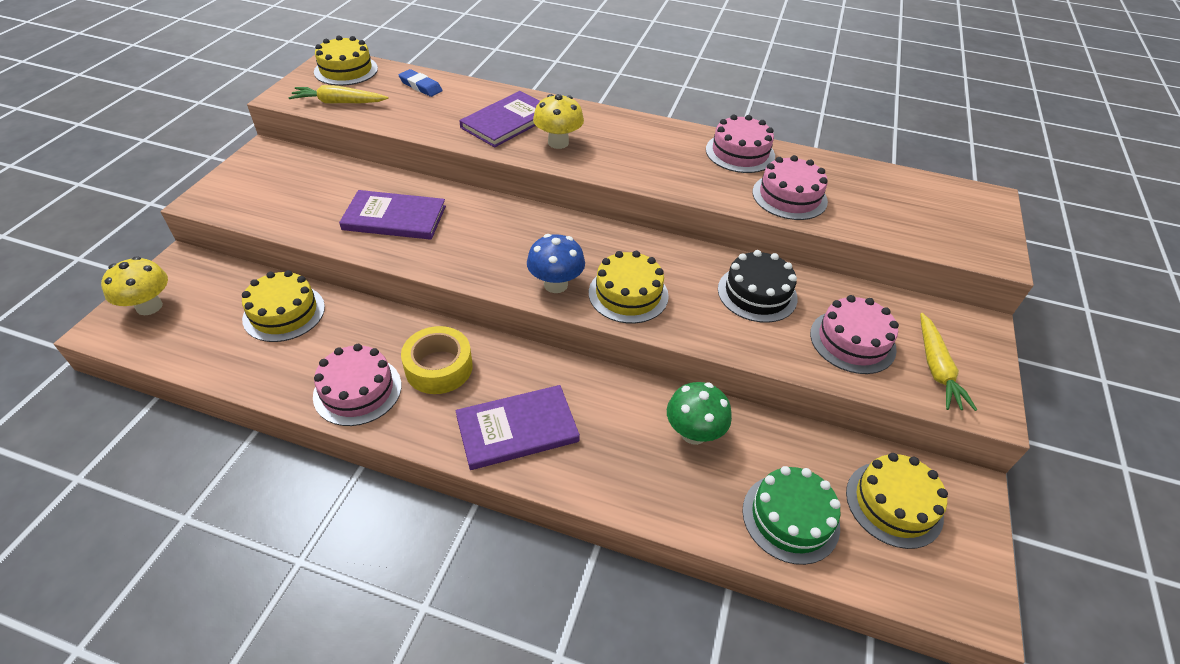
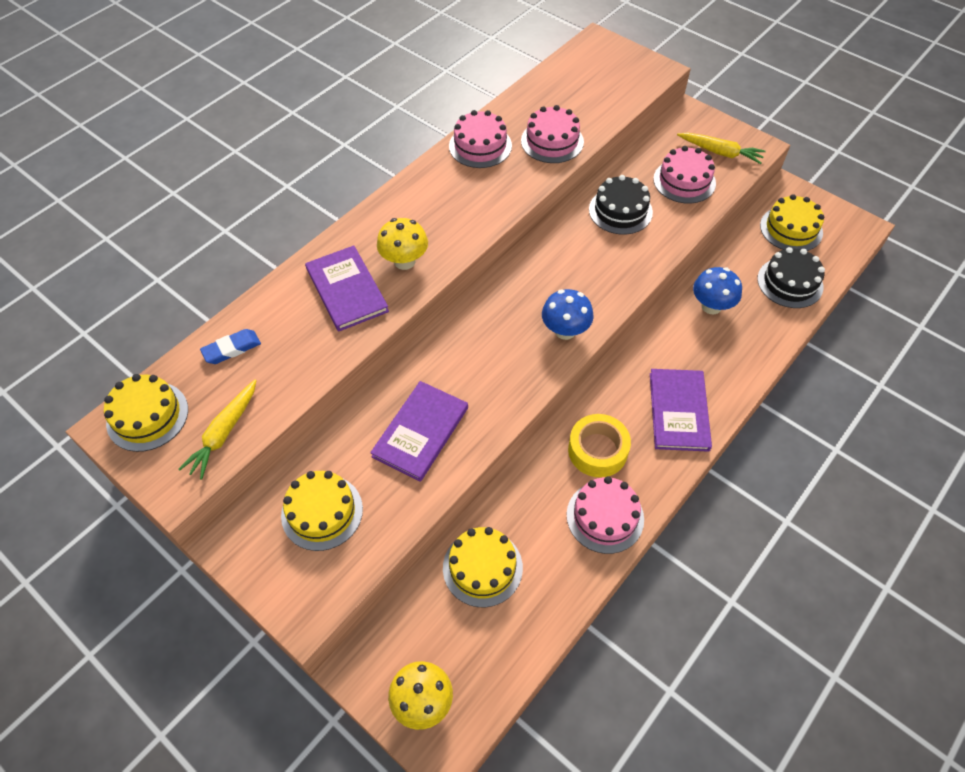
camera: 65 degrees left, 10 degrees up
(628, 294) = (593, 287): yellow cake -> yellow cake (322, 512)
(693, 433) = (711, 306): green mushroom -> blue mushroom
(790, 518) = (790, 282): green cake -> black cake

